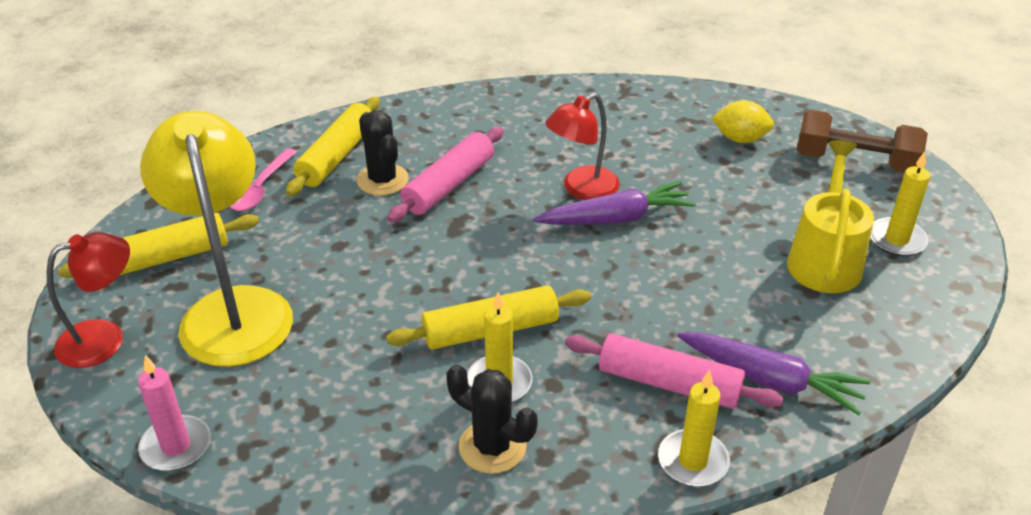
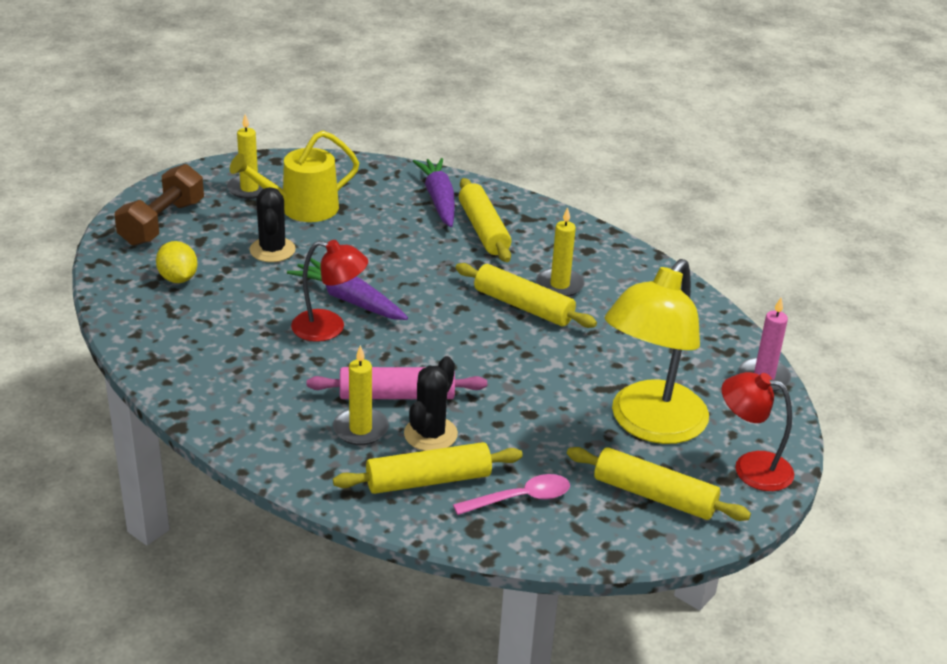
camera: 130 degrees left, 5 degrees down
(492, 447) = (605, 268): black cactus -> black cactus (272, 250)
(669, 383) = (483, 230): pink rolling pin -> yellow rolling pin
(693, 461) = (529, 206): yellow candle -> yellow candle (360, 429)
(855, 161) = (162, 223): brown dumbbell -> brown dumbbell turned 45 degrees clockwise

